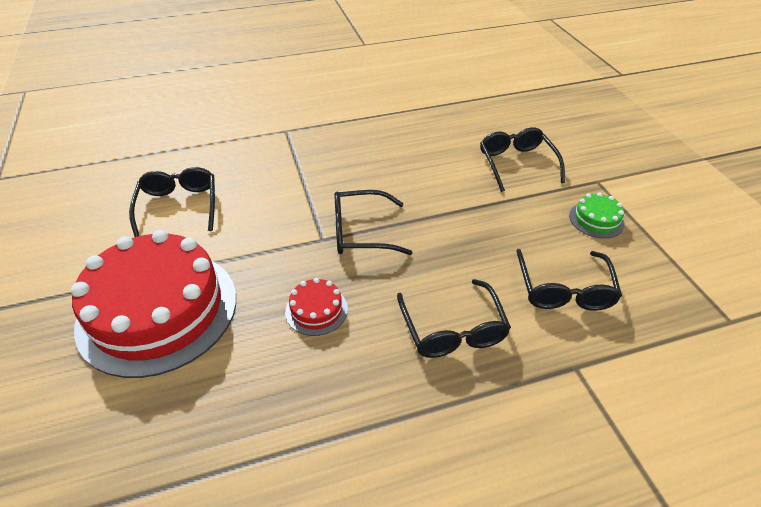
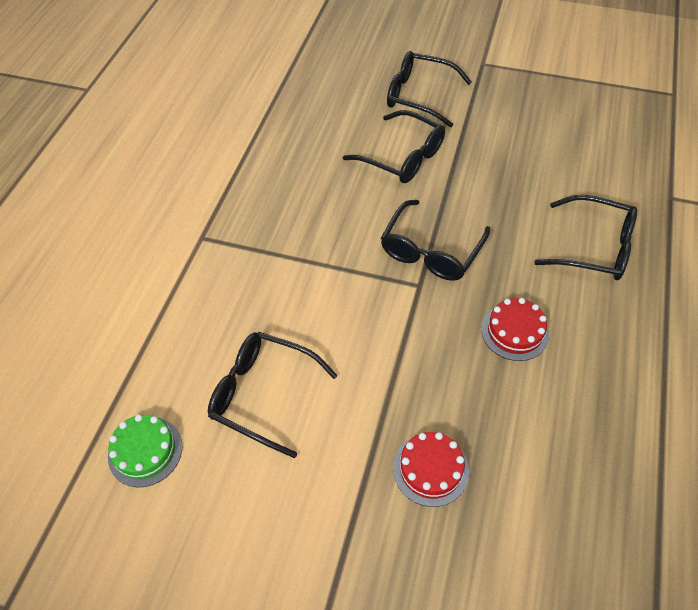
camera: 55 degrees left, 10 degrees up
(158, 310) = (430, 469): red cake -> red cake, size x0.40
(564, 289) = (592, 158): black glasses -> black glasses (403, 157)
(596, 219) = (528, 93): green cake -> green cake (145, 451)

